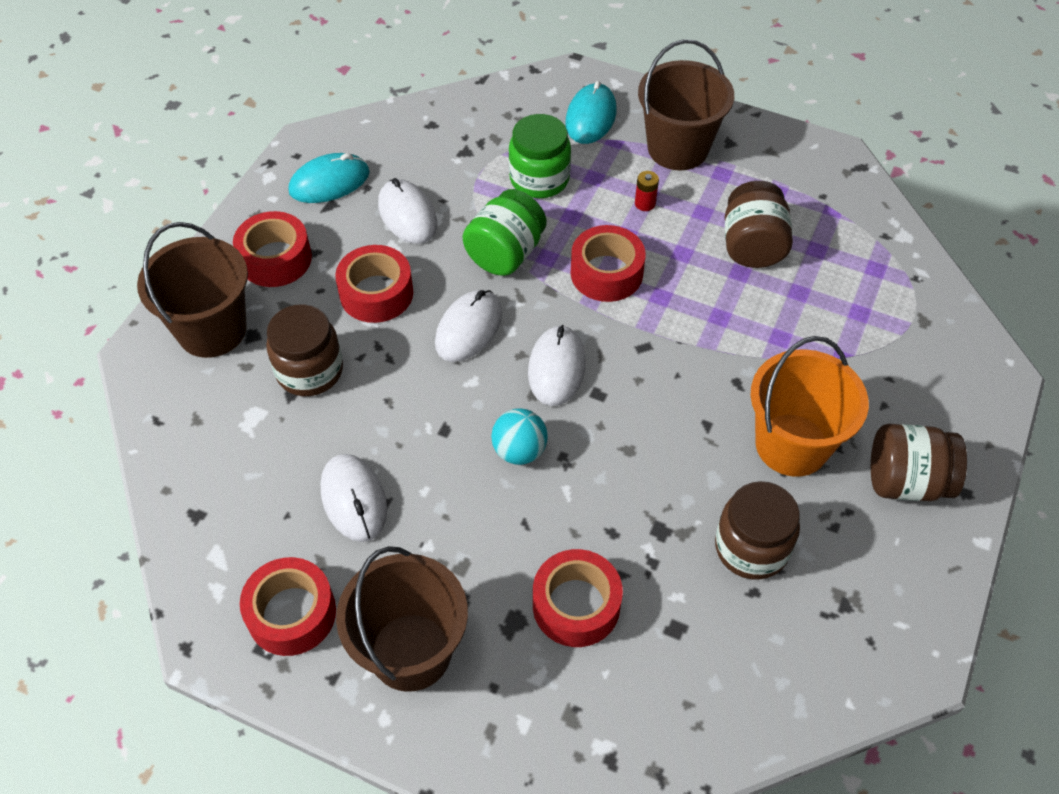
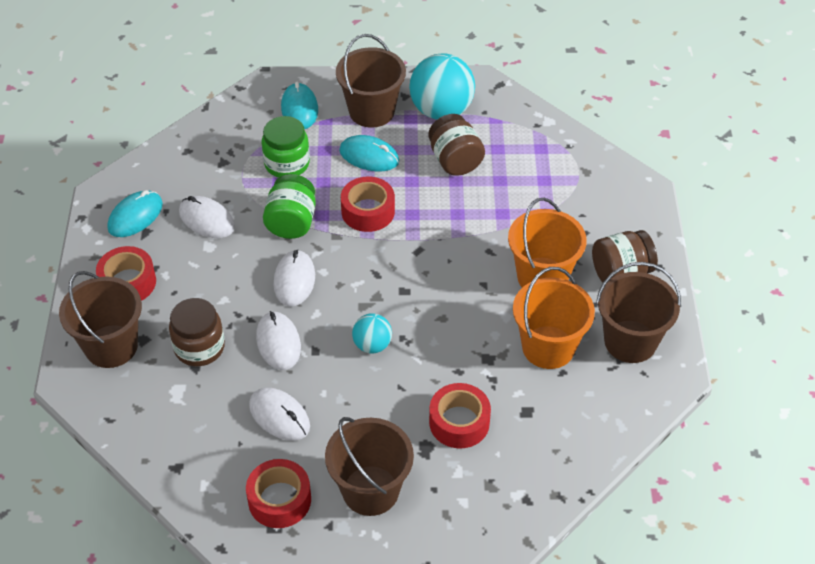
camera: 25 degrees left, 5 degrees down
(376, 293) = (216, 280): red tape -> none
(556, 368) = (368, 284): white mouse -> white mouse (278, 342)
(645, 203) = (369, 156): red battery -> turquoise mouse
(751, 548) = (548, 347): brown jar -> orange bucket
(767, 175) = (441, 110): none -> turquoise ball
(873, 586) = (630, 341): none -> brown bucket

